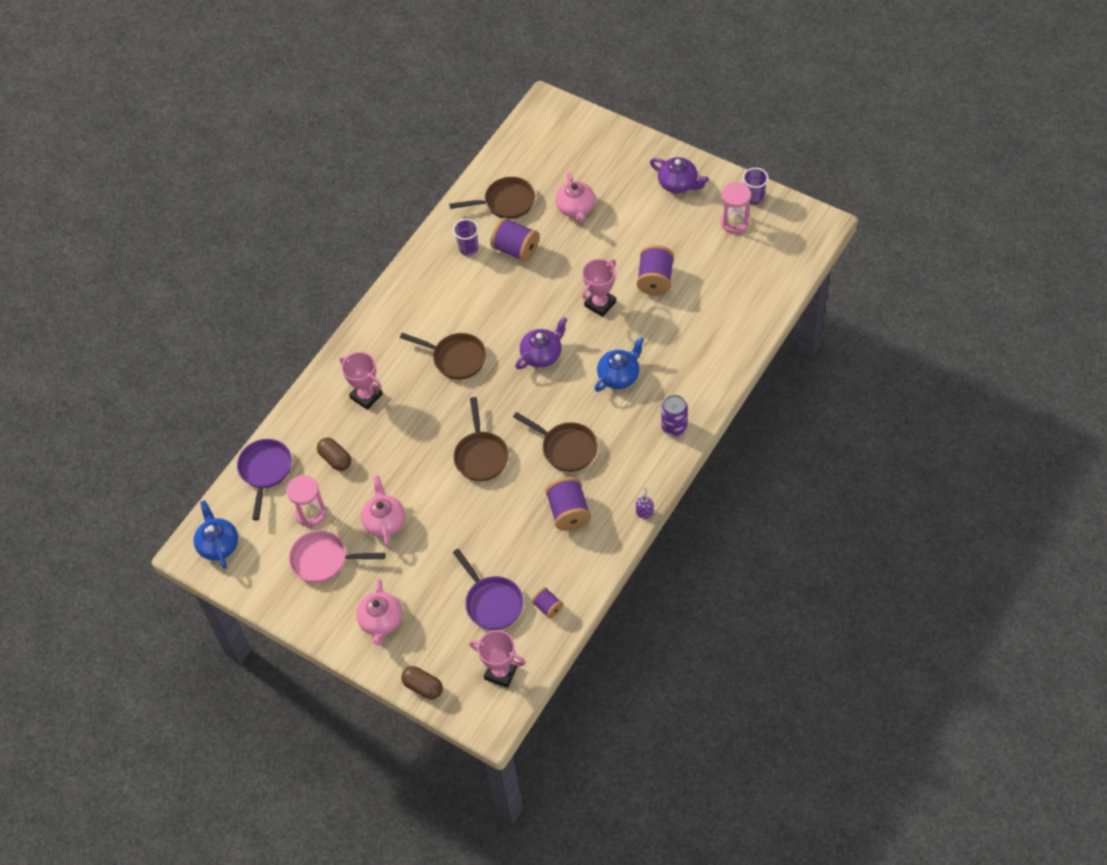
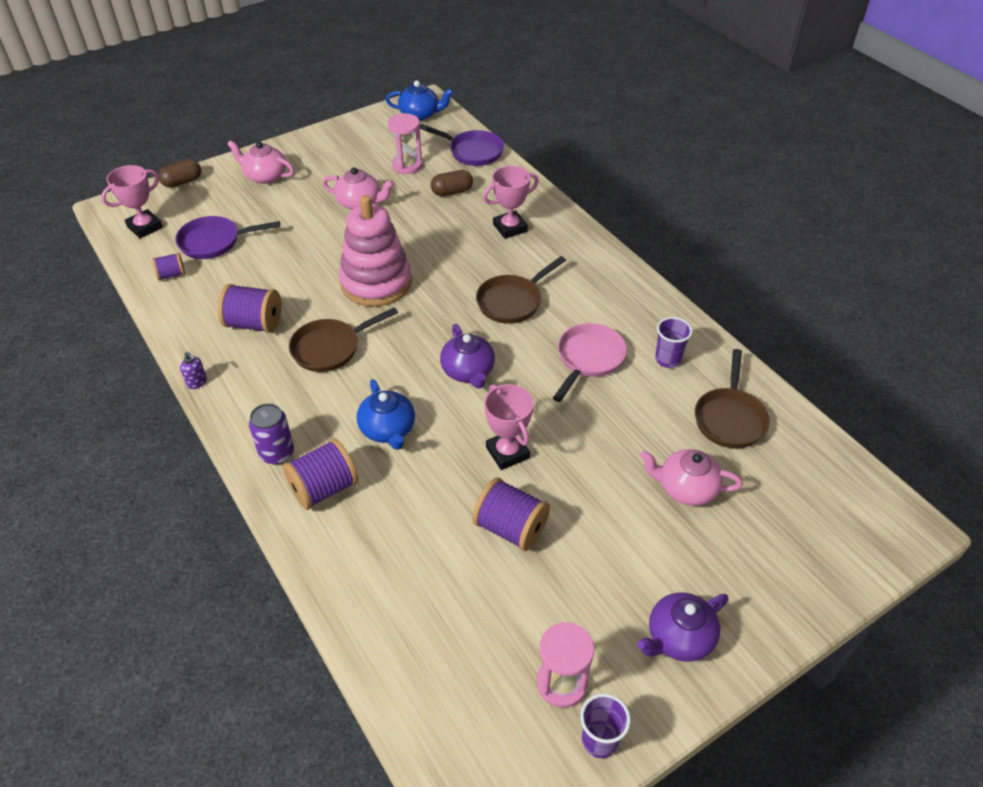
camera: 110 degrees right, 10 degrees down
(323, 560) = (354, 161): pink pan -> pink pan (588, 359)
(481, 456) = (376, 283): brown pan -> pink stacking toy
(516, 249) = (643, 401): purple spool -> purple spool (324, 488)

